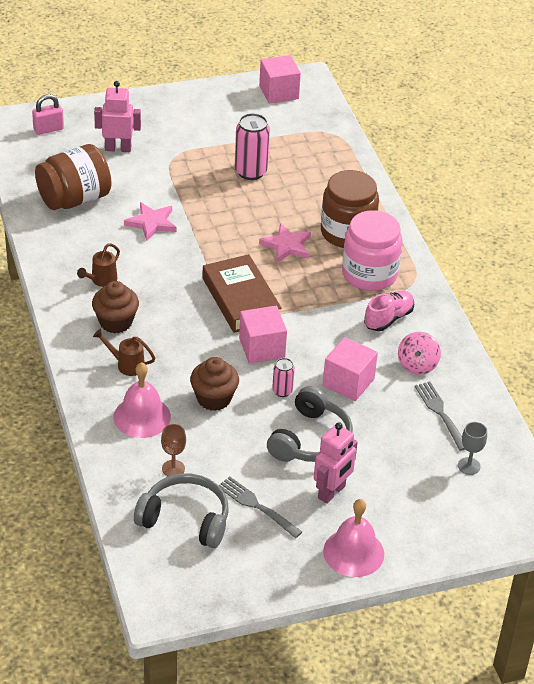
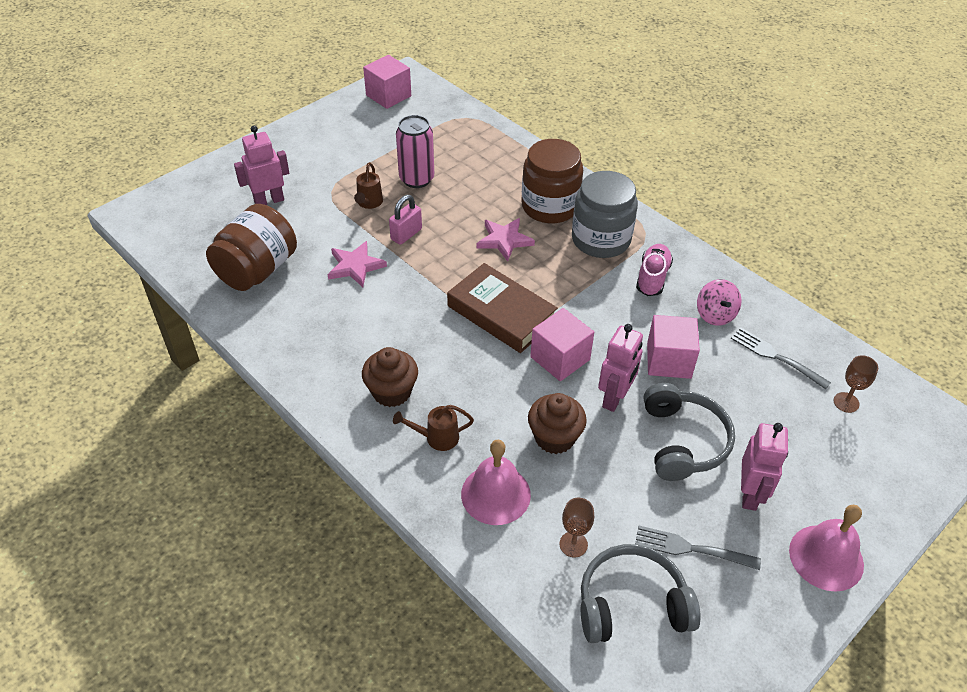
camera: 25 degrees left, 5 degrees up
(48, 129) = (182, 205): pink padlock -> pink padlock (406, 234)
(101, 280) = (345, 349): brown watering can -> brown watering can (369, 203)
(282, 391) = (615, 398): pink can -> pink robot
(369, 274) = (601, 239): pink jar -> grey jar
(469, 466) = (846, 402): grey goblet -> brown goblet

